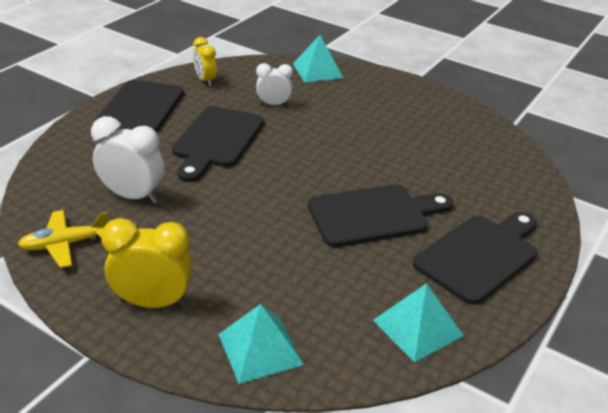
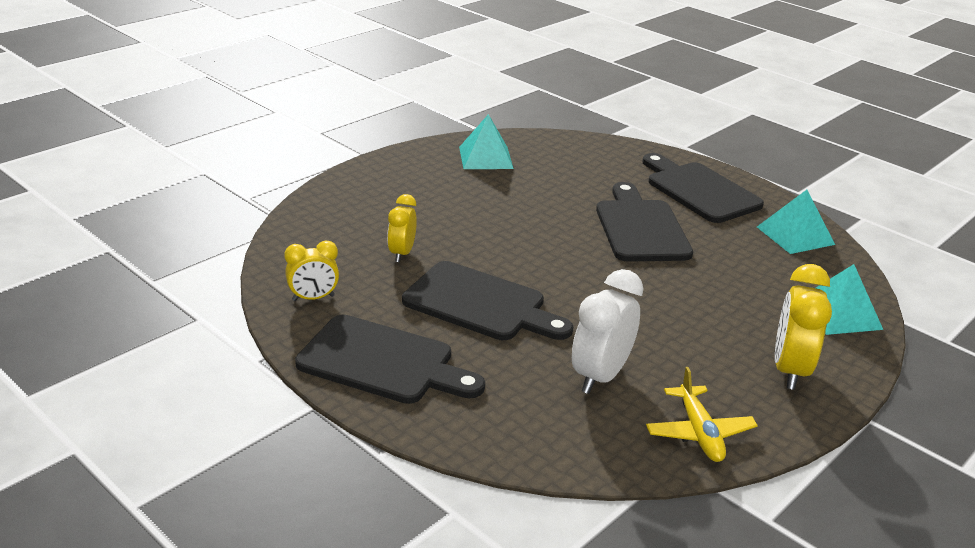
camera: 80 degrees left, 5 degrees down
(274, 104) = (402, 253): white clock -> yellow clock
(317, 70) = (323, 211): turquoise pyramid -> turquoise pyramid (485, 157)

